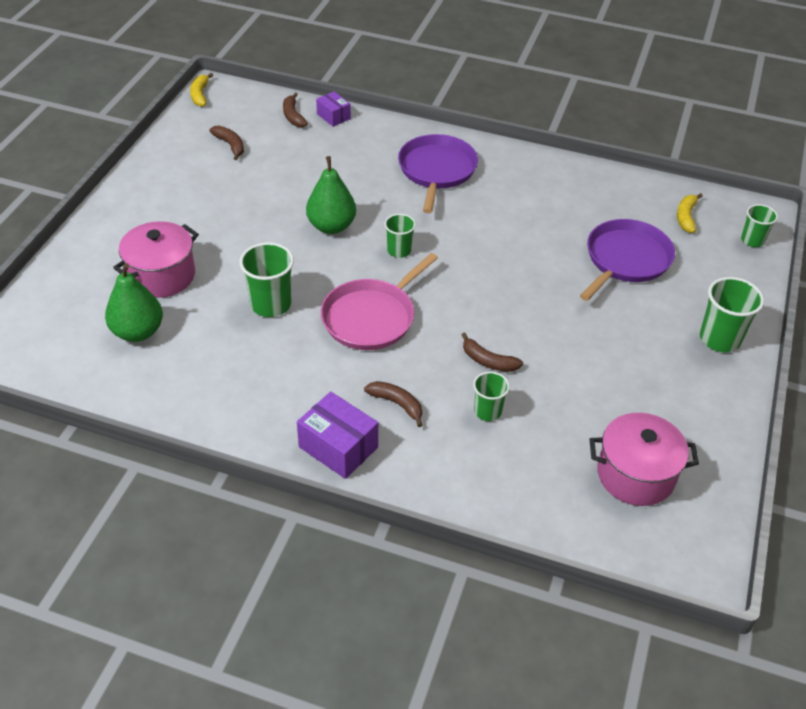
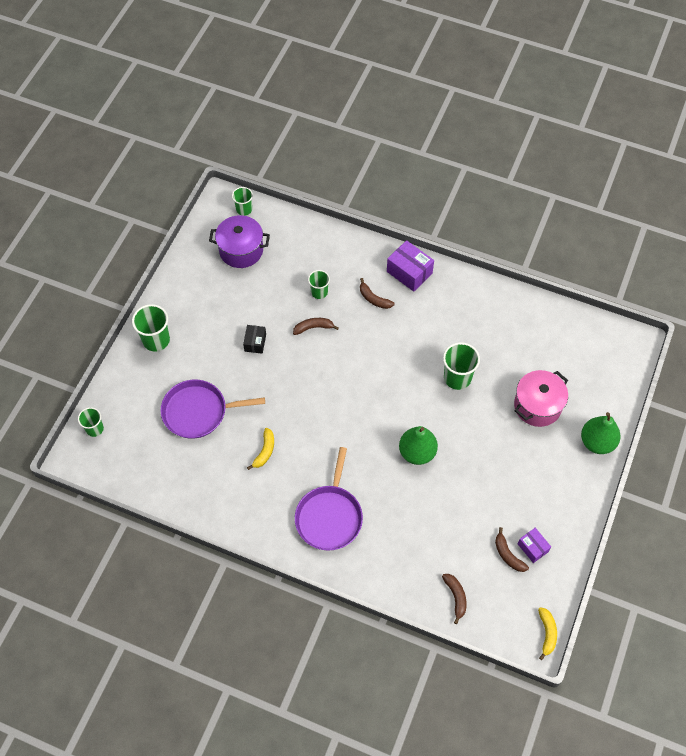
camera: 175 degrees left, 15 degrees up
(138, 332) = (543, 357): green pear -> green pear (597, 442)
(333, 116) = (418, 596): purple box -> purple box (532, 548)
(372, 317) = (388, 365): pink pan -> none
(399, 250) = (366, 425): green cup -> green cup (244, 209)
(488, 361) = (313, 327): brown banana -> brown banana turned 45 degrees counterclockwise
(572, 339) = (255, 342): none -> black box
(625, 260) = (198, 412): purple pan -> purple pan turned 45 degrees clockwise
(635, 475) = (241, 250): pink pot -> purple pot
(686, 217) = (136, 455): yellow banana -> yellow banana (265, 451)

